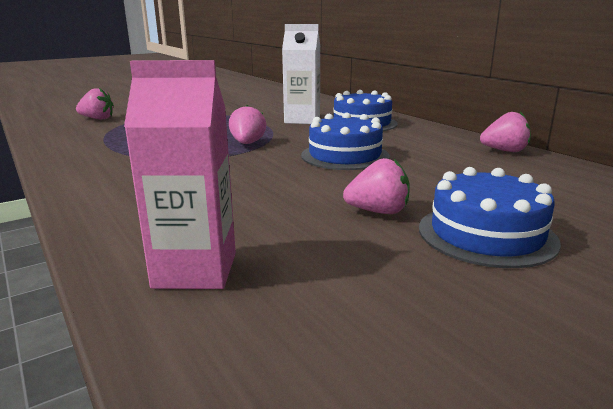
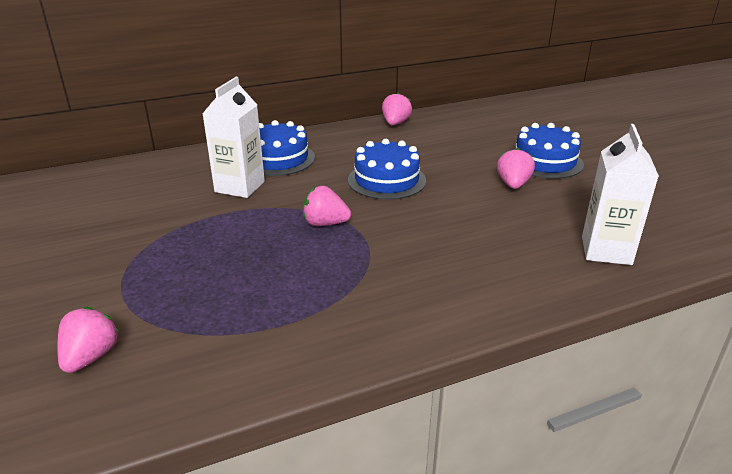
camera: 80 degrees left, 10 degrees up
(195, 270) = (606, 250): pink carton -> white carton

